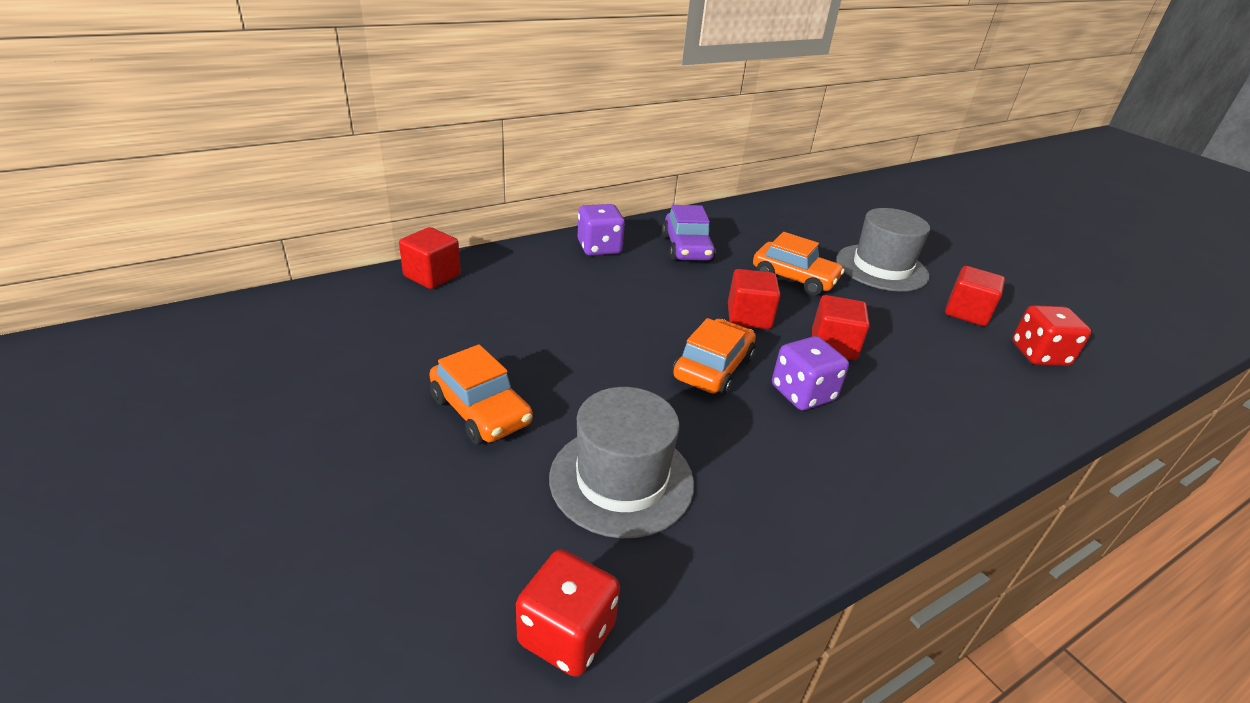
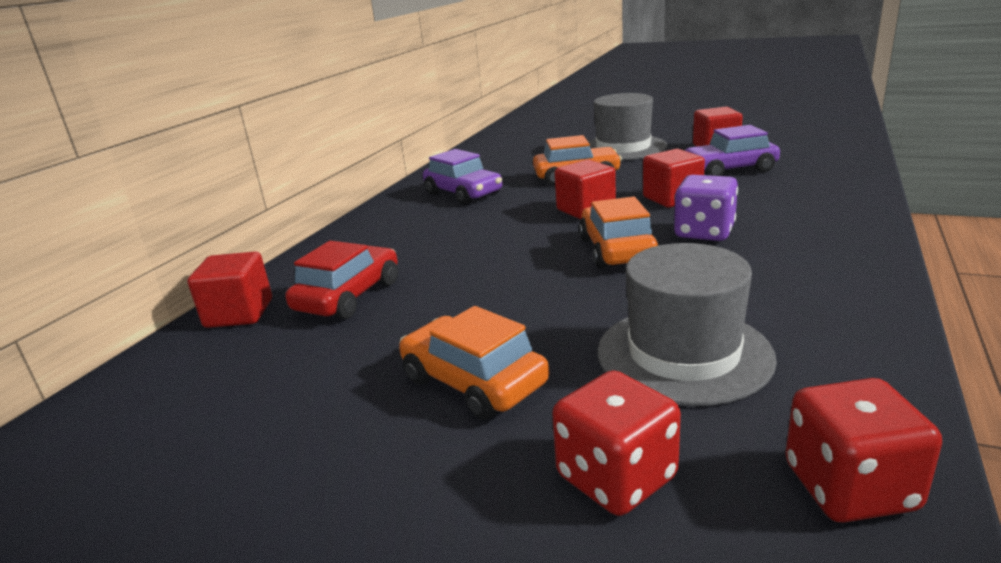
camera: 30 degrees left, 10 degrees down
(481, 411) = (473, 382): orange car -> orange car turned 150 degrees counterclockwise
(500, 299) = (348, 296): none -> red car
(599, 248) = (385, 223): purple dice -> none
(935, 344) = (729, 170): none -> purple car
(1039, 354) = (791, 148): red dice -> red dice (616, 477)

